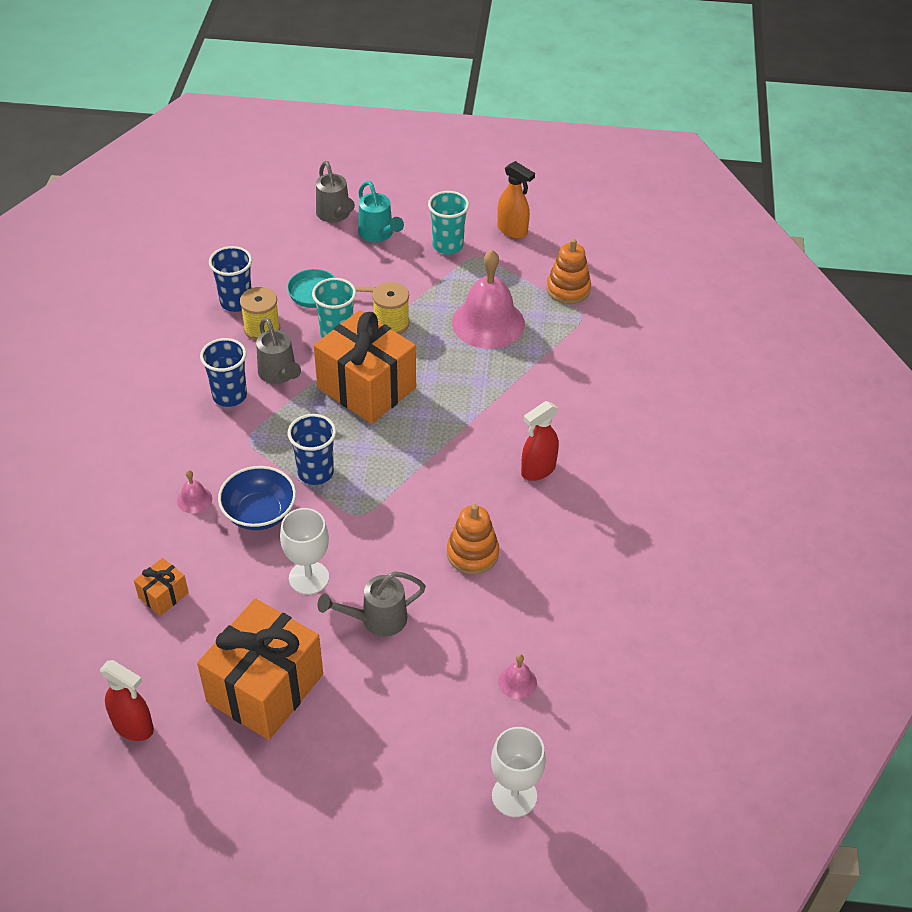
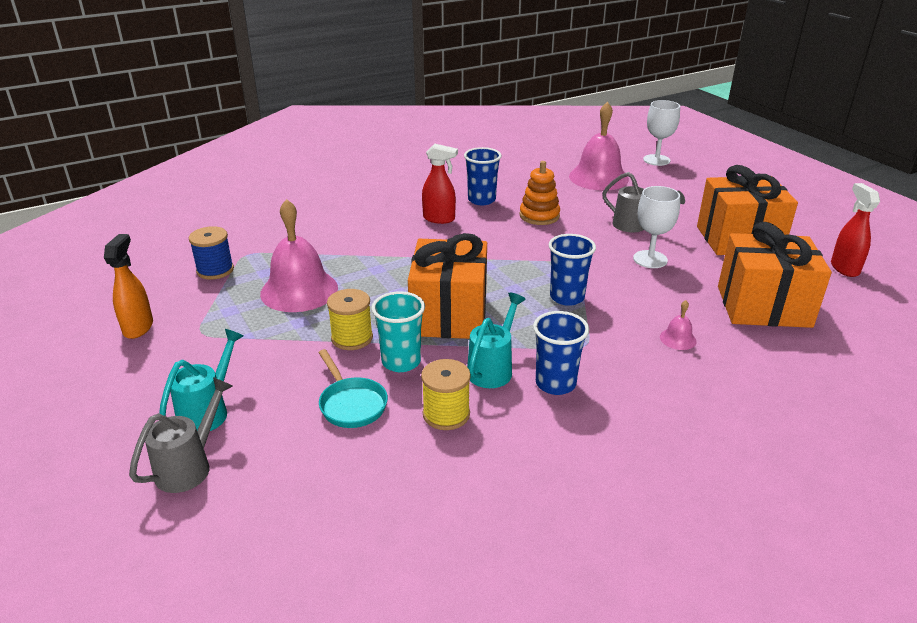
camera: 125 degrees left, 15 degrees down
(163, 595) = (763, 306): orange gift -> orange gift, size x2.28
(236, 302) = (427, 458): blue cup -> blue cup (481, 200)
(259, 513) = (638, 303): blue bowl -> none
(279, 374) = (493, 368): grey watering can -> turquoise watering can
(447, 245) = (194, 356): turquoise cup -> none
(517, 682) = (598, 177): pink bell -> pink bell, size x2.36
(568, 289) = (215, 270): orange stacking toy -> blue spool

